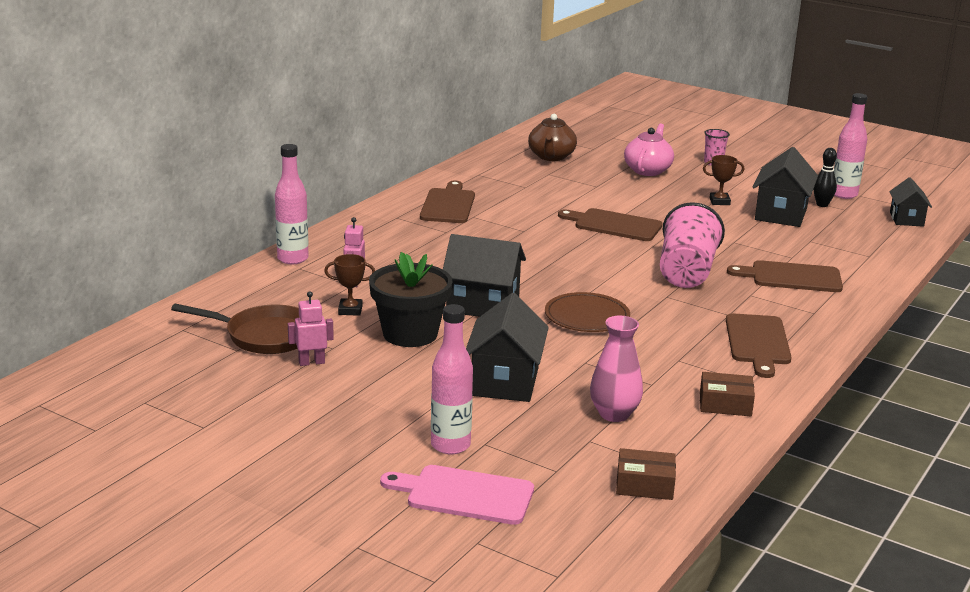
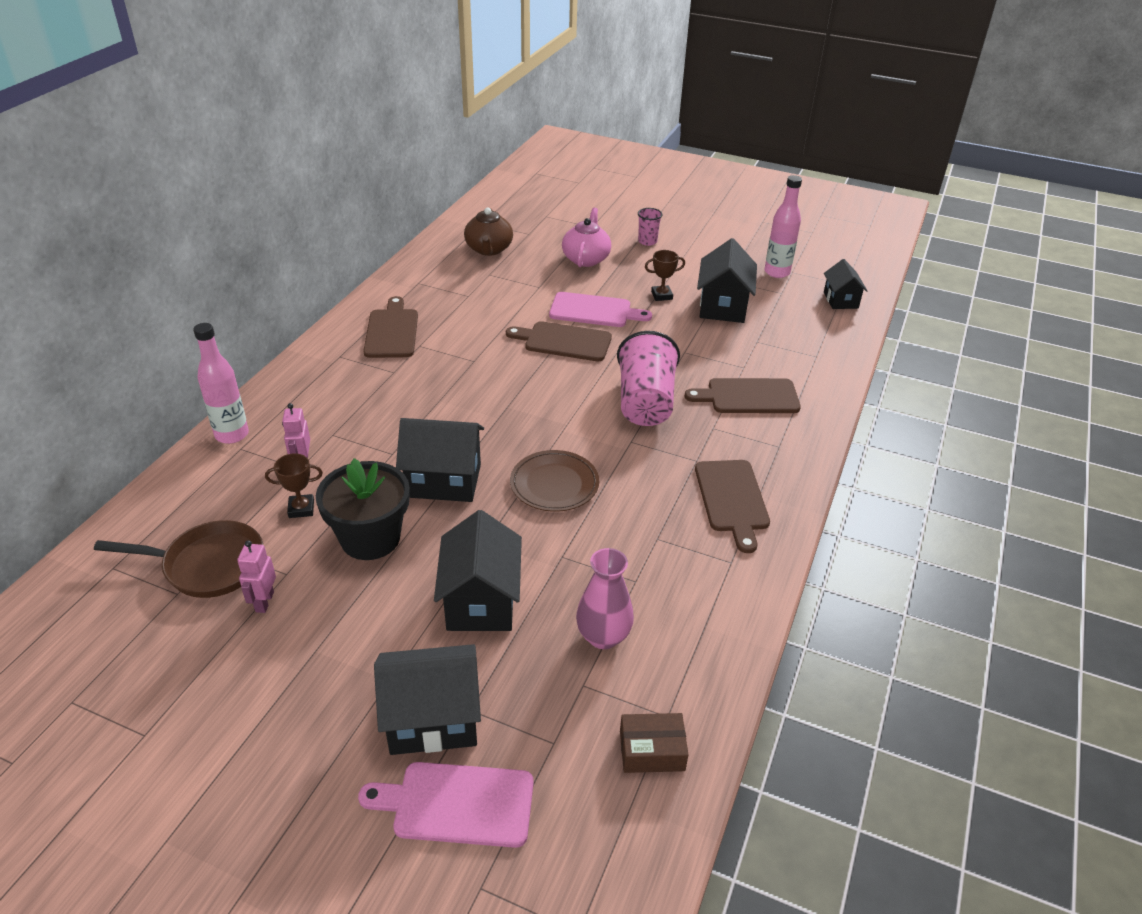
camera: 10 degrees left, 15 degrees up
(311, 362) = (264, 602): pink robot -> pink robot turned 60 degrees counterclockwise
(450, 445) = (432, 719): pink bottle -> black house
(648, 207) = (594, 311): none -> pink cutting board
(725, 404) = (715, 601): brown box -> none
(822, 205) = (759, 289): black bowling pin -> none

